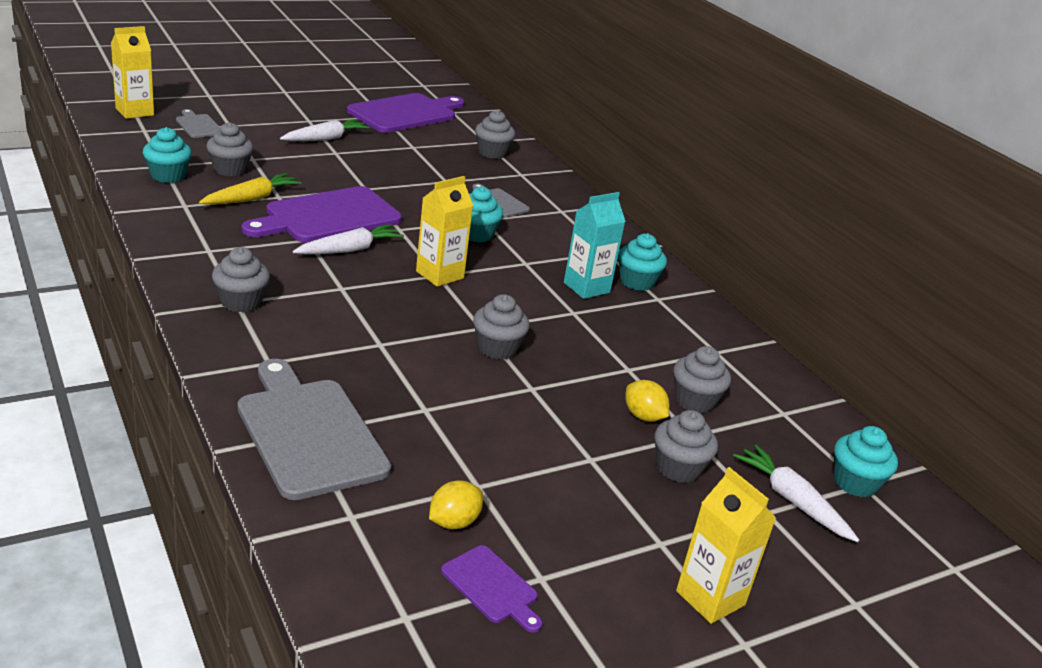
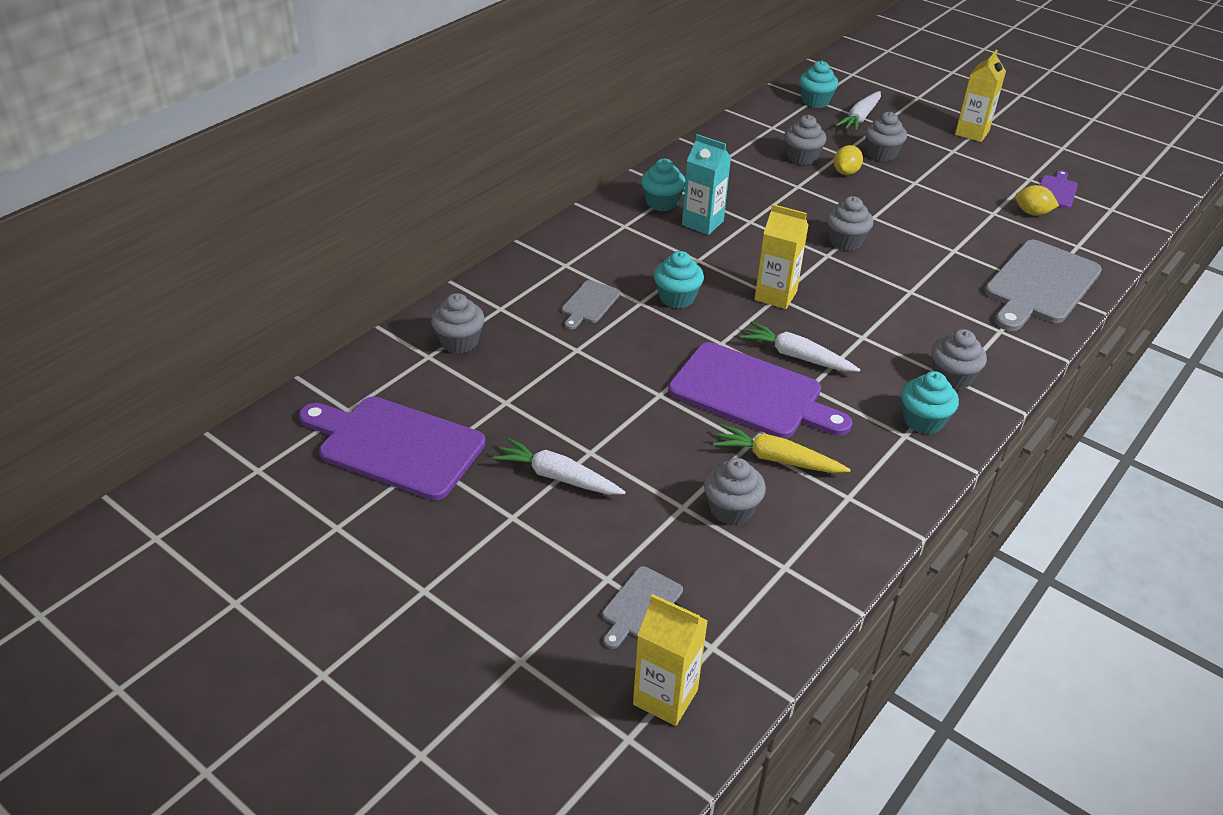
camera: 110 degrees left, 10 degrees up
(168, 176) = (803, 547): turquoise cupcake -> turquoise cupcake (923, 421)

